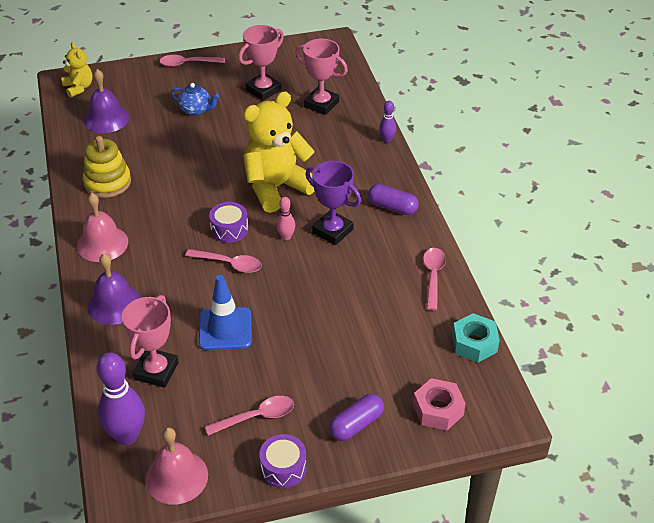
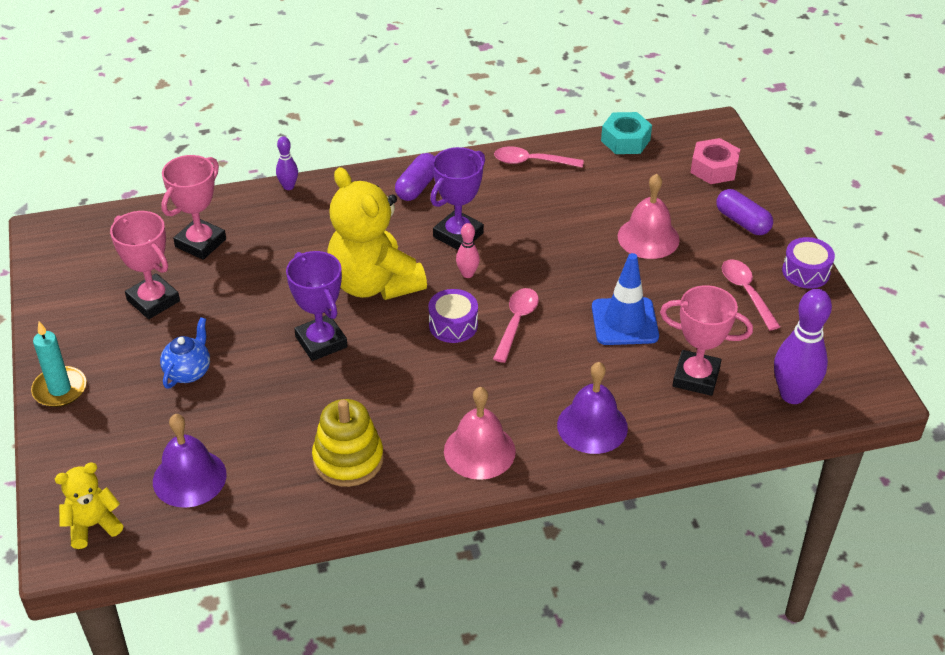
camera: 90 degrees left, 0 degrees up
(176, 477) = (835, 350): pink bell -> pink bell (648, 238)
(187, 64) = (60, 389): pink spoon -> turquoise candle
(217, 165) = (321, 342): none -> purple trophy

